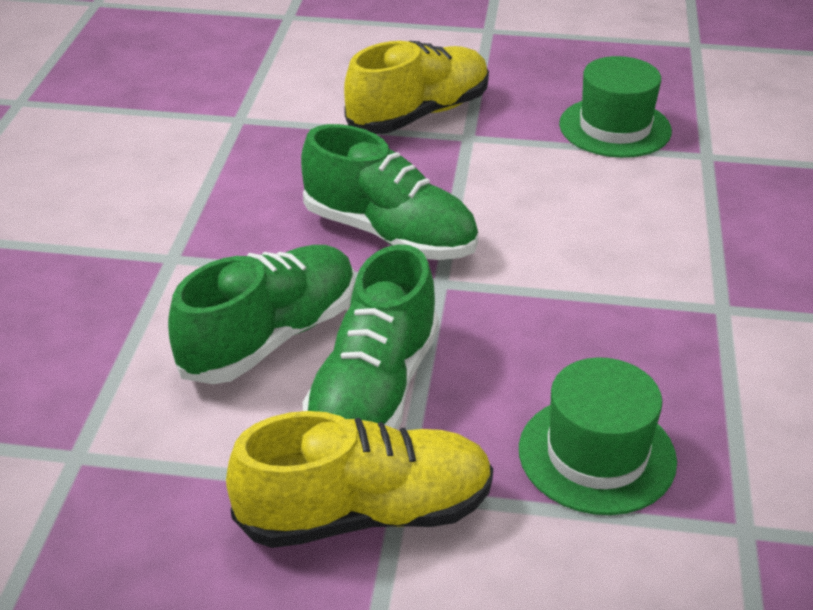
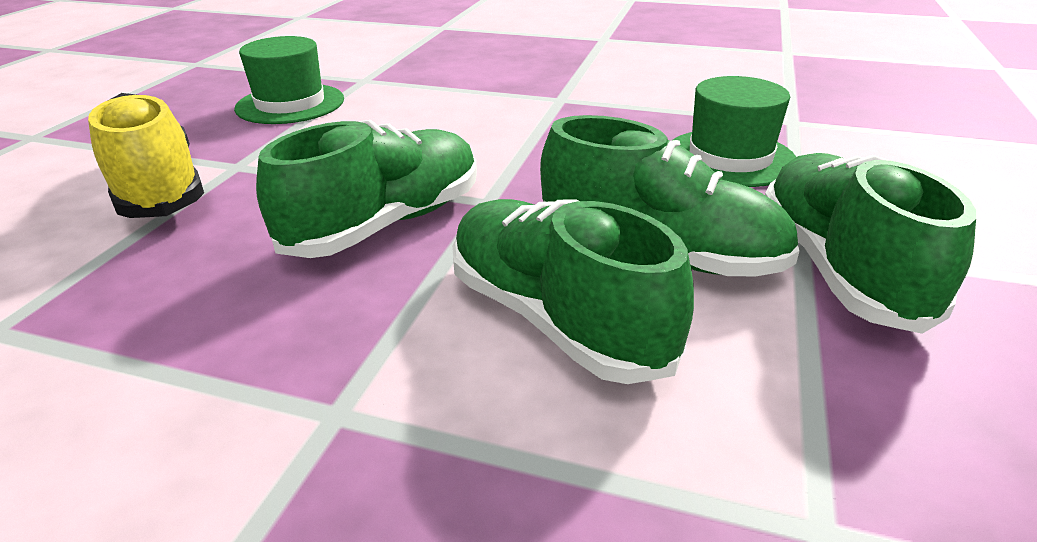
camera: 80 degrees left, 5 degrees down
(365, 513) = (838, 267): yellow shoe -> green shoe

